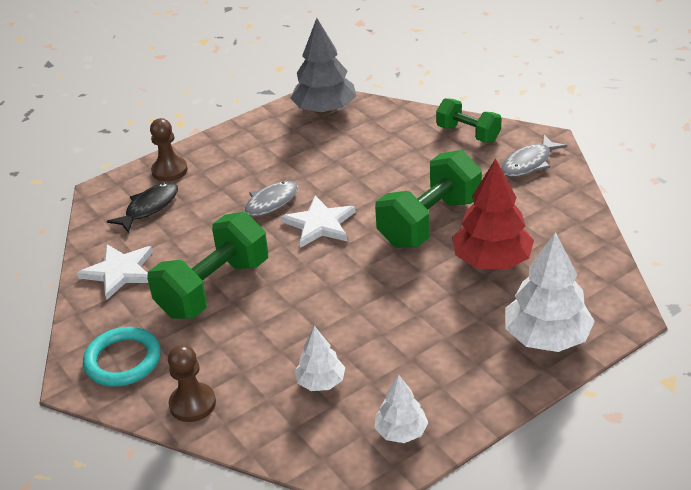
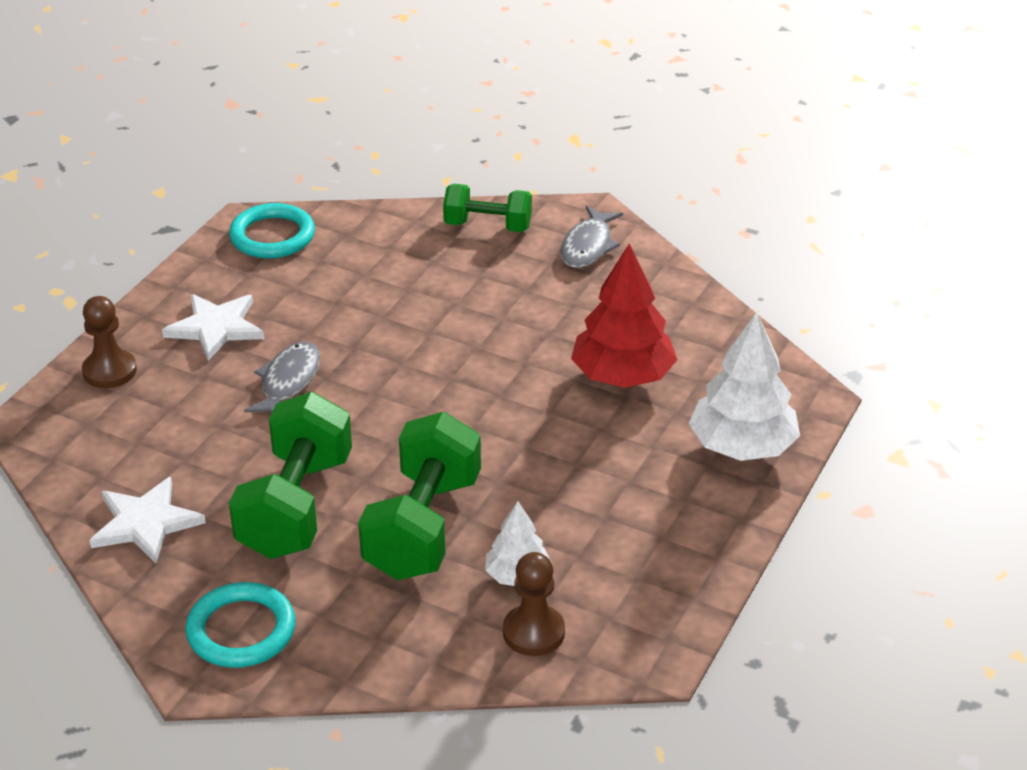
camera: 30 degrees left, 0 degrees up
(149, 207) = (120, 428): black fish -> none
(192, 404) = (376, 652): brown pawn -> brown pawn (533, 632)
(320, 224) = (377, 388): white star -> white star (216, 328)
(325, 110) = (272, 236): grey tree -> turquoise ring
(401, 431) = (651, 600): white tree -> none
(430, 222) = (516, 349): green dumbbell -> green dumbbell (423, 527)

